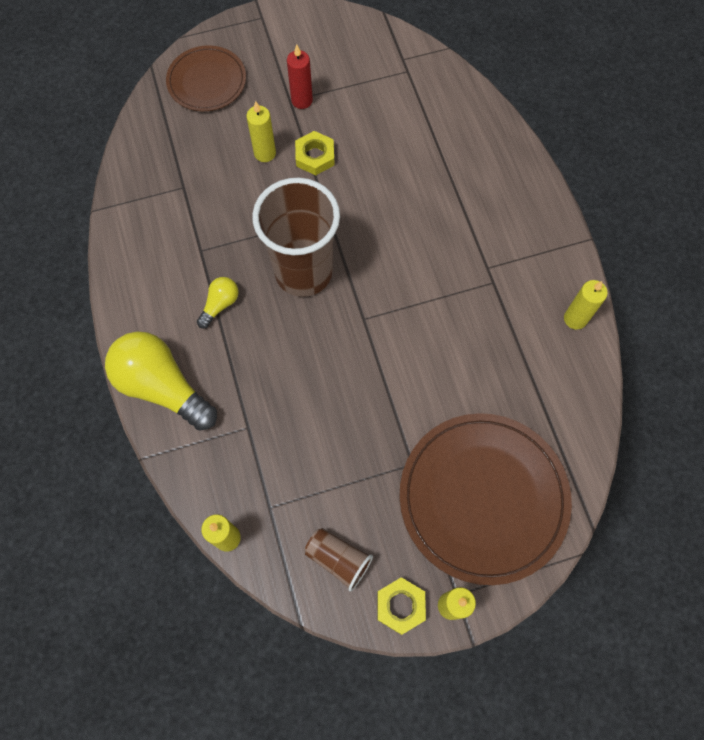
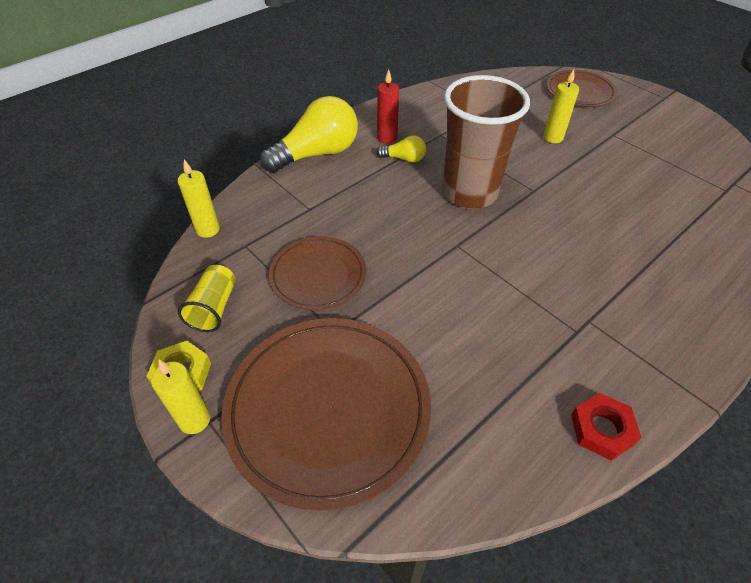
camera: 65 degrees right, 20 degrees down
(162, 387) = (317, 154): yellow light bulb -> yellow light bulb turned 45 degrees clockwise
(302, 100) = (620, 140): red candle -> red candle (387, 138)
(315, 156) = (580, 164): yellow nut -> none
(338, 559) = (214, 308): brown cup -> yellow cup
(342, 453) = (318, 275): none -> brown plate
(575, 319) = (602, 429): yellow candle -> red nut

